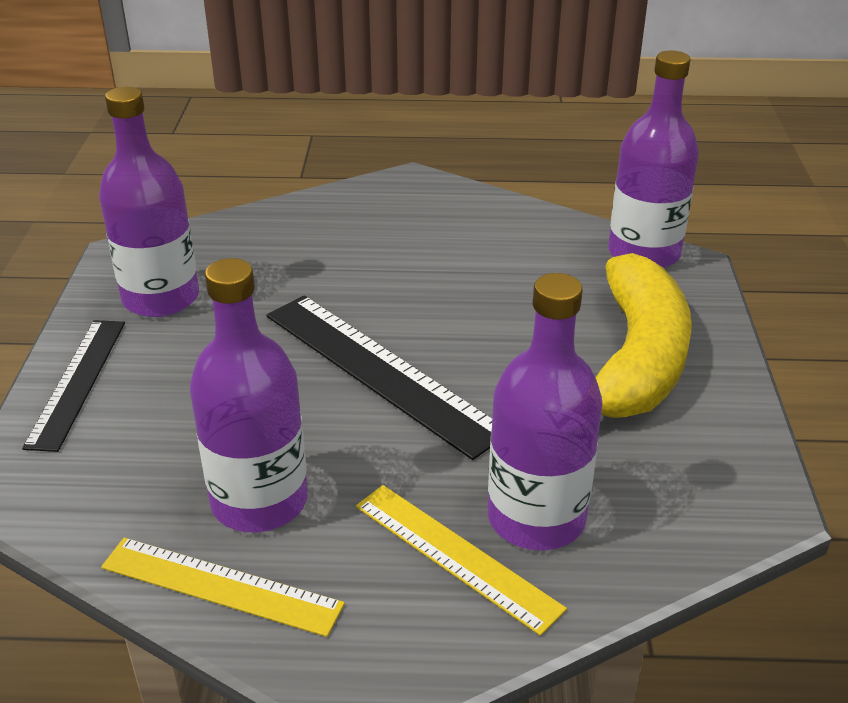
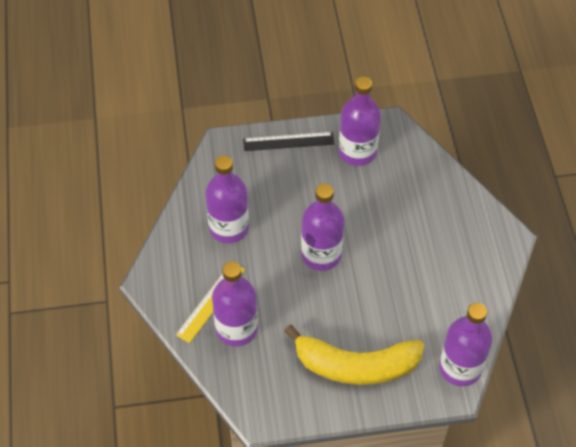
camera: 80 degrees right, 20 degrees up
(221, 586) = (184, 226): yellow ruler -> none
(380, 371) = (321, 254): black ruler -> purple bottle

